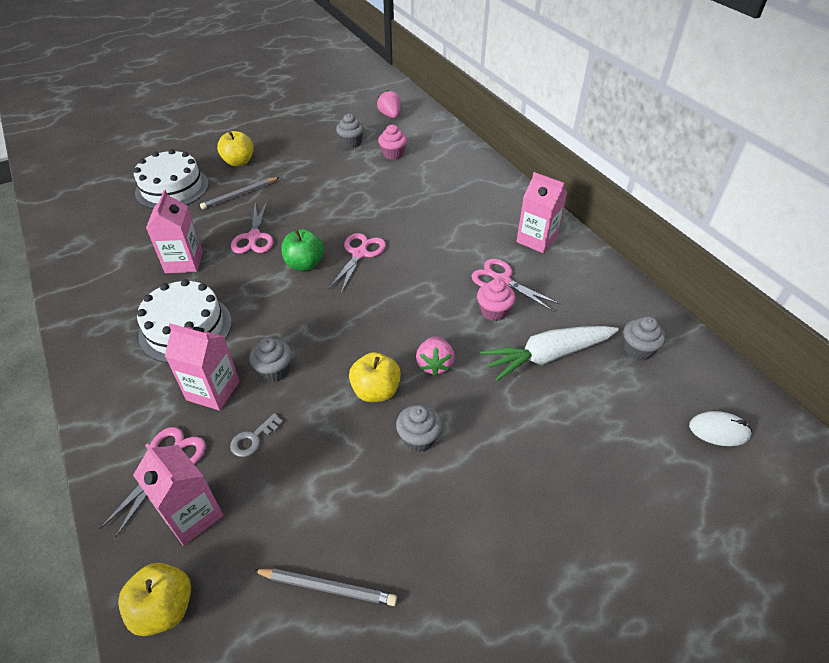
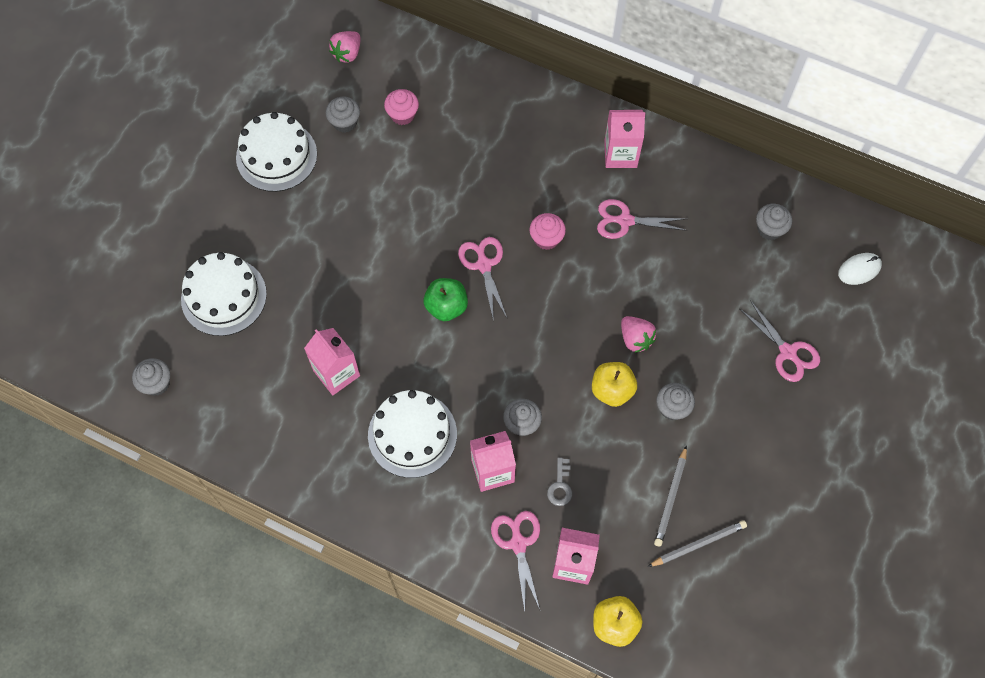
camera: 35 degrees left, 20 degrees up
(75, 210) = (156, 383): none -> grey cupcake
(239, 162) = (254, 220): yellow apple -> none
(240, 195) = (303, 263): grey pencil -> grey pencil (671, 498)
(254, 237) = (370, 305): pink scissors -> pink scissors (787, 352)
(290, 140) = (276, 156): none -> white cake
(390, 115) = (347, 53): pink strawberry -> pink strawberry turned 90 degrees counterclockwise
(494, 311) = (641, 258): pink cupcake -> pink cupcake (546, 239)
(547, 356) = (710, 277): white carrot -> none

